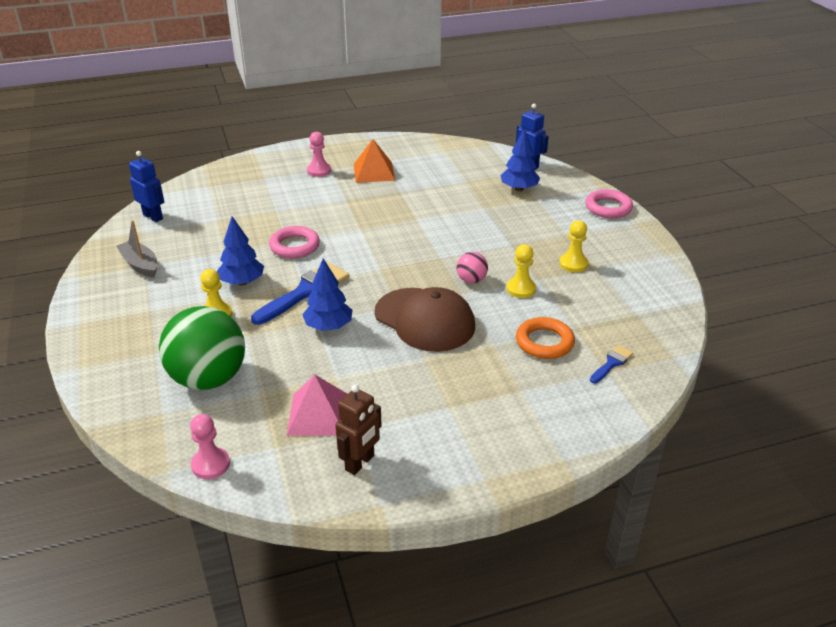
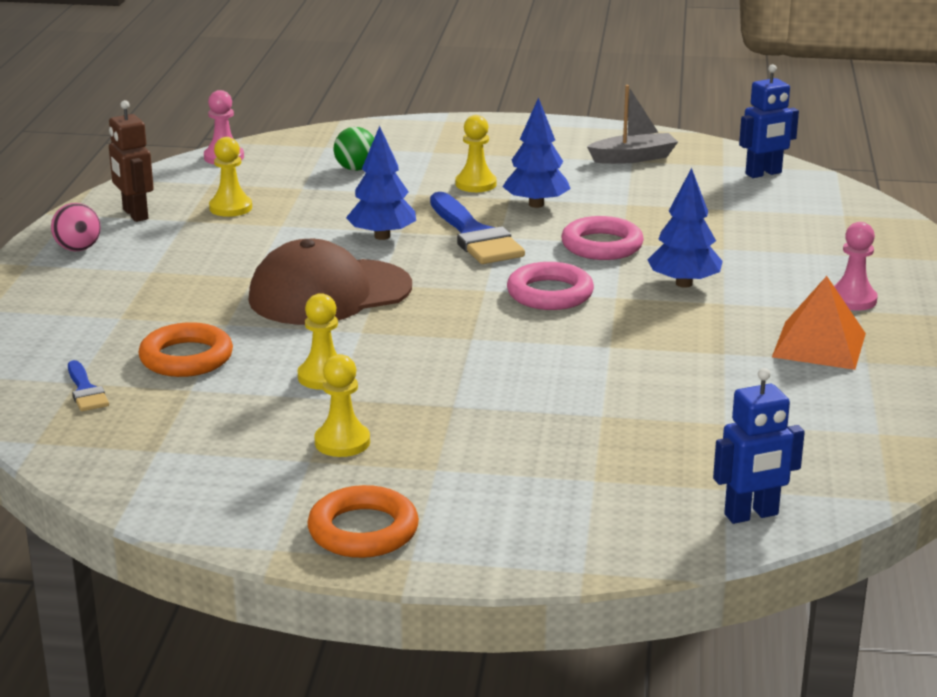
camera: 115 degrees right, 10 degrees down
(208, 379) = (356, 169): green ball -> green ball, size x0.45
(318, 414) = (230, 208): pink pyramid -> yellow pawn
(471, 280) = (387, 346): pink ball -> pink ball (78, 249)
(519, 189) = (651, 471): blue tree -> blue tree (683, 283)
(608, 208) = (494, 549): pink ring -> pink ring (550, 294)
(630, 238) = (363, 530): none -> orange ring

